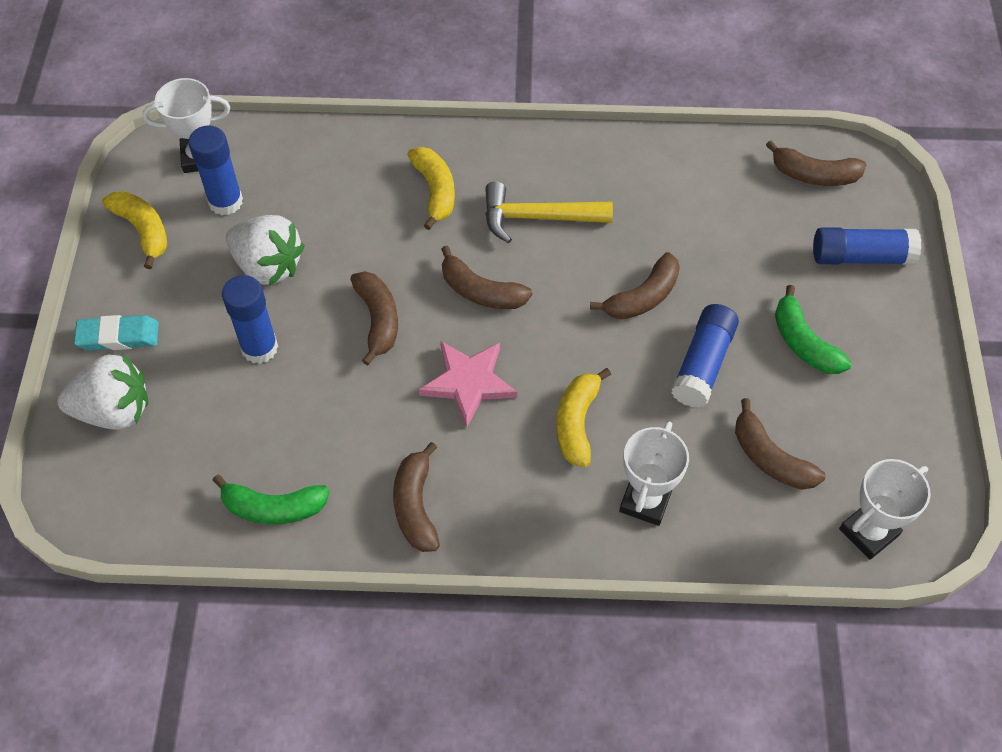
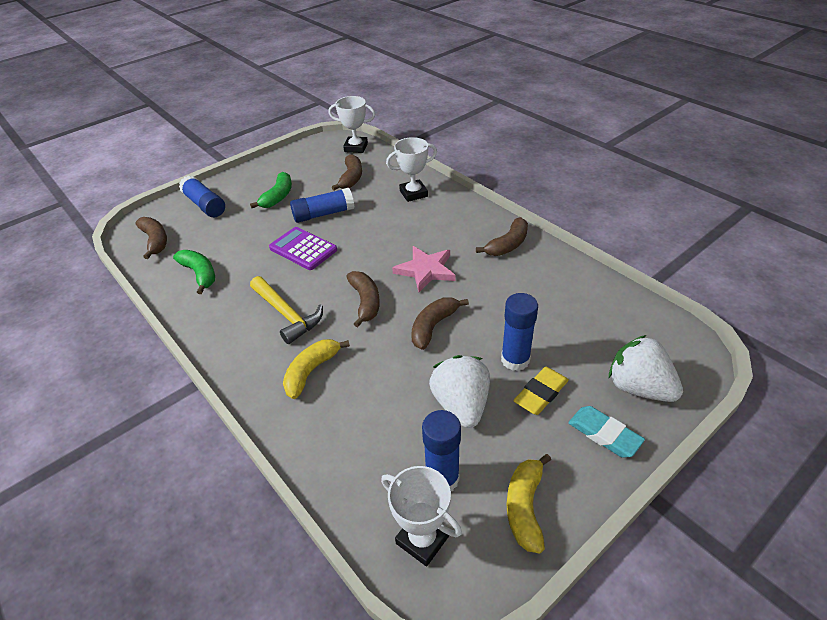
camera: 130 degrees left, 15 degrees down
(205, 332) = (541, 393): none -> yellow eraser
(273, 508) = (578, 283): green banana -> green banana (200, 274)
(577, 423) = (402, 228): yellow banana -> none
(643, 297) = (303, 249): brown banana -> purple calculator

